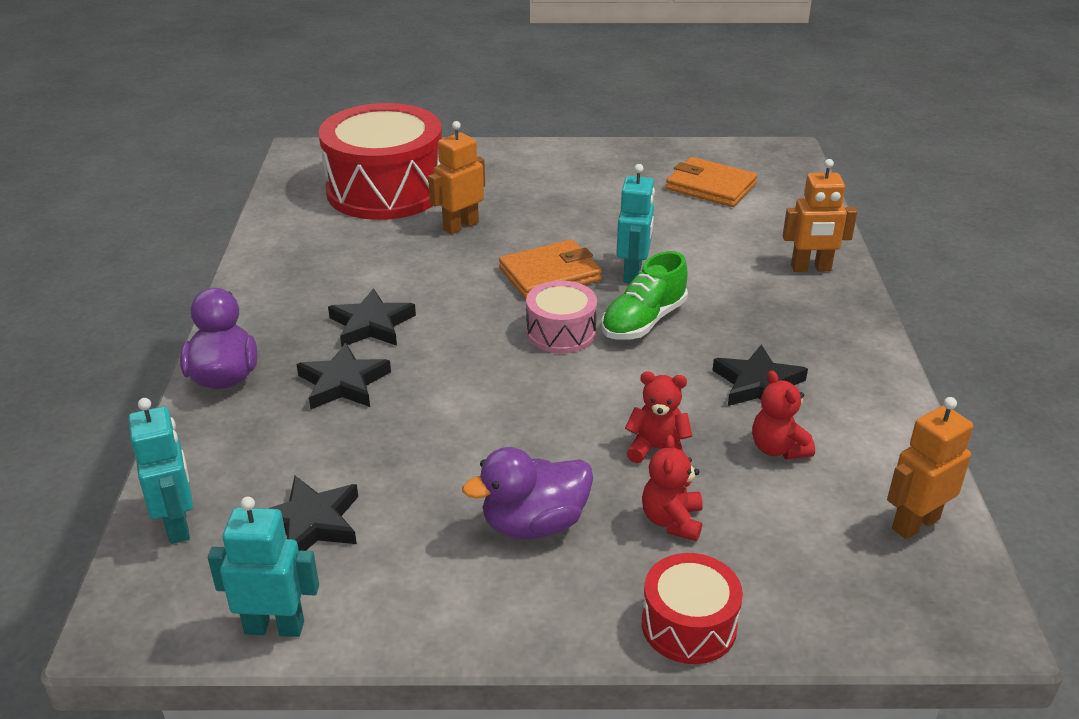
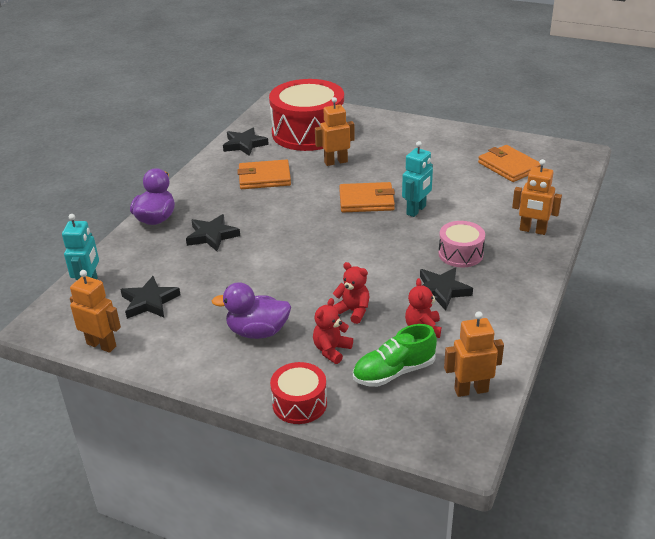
camera: 25 degrees right, 0 degrees up
(274, 627) = (102, 345): turquoise robot -> orange robot
(365, 271) = (264, 177): none -> orange wallet
(371, 324) = (247, 208): black star -> black star (244, 144)
(561, 332) = (348, 235): pink drum -> pink drum (460, 254)
(643, 321) = (401, 239): green shoe -> green shoe (394, 372)

